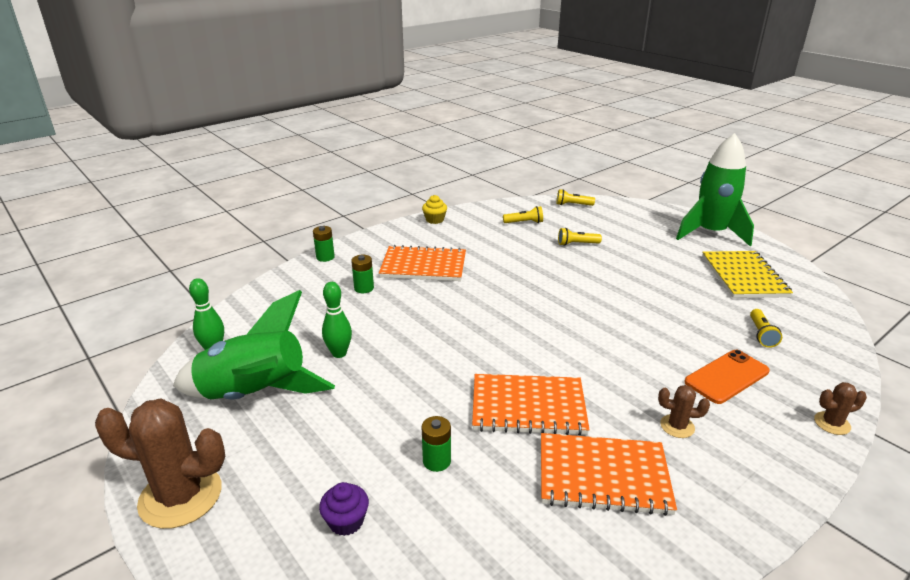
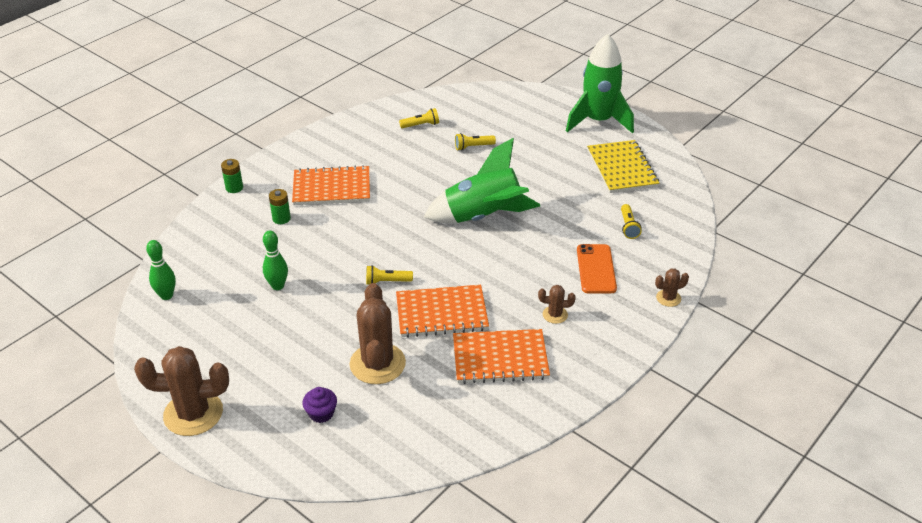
camera: 10 degrees left, 10 degrees up
(255, 395) = (219, 331): green rocket -> green rocket (484, 217)
(434, 220) = (331, 130): yellow cupcake -> none
(436, 461) = (377, 364): green battery -> brown cactus
(573, 205) = (467, 97): yellow flashlight -> yellow flashlight (387, 282)
(727, 377) = (596, 269): orange phone -> orange phone turned 45 degrees counterclockwise

